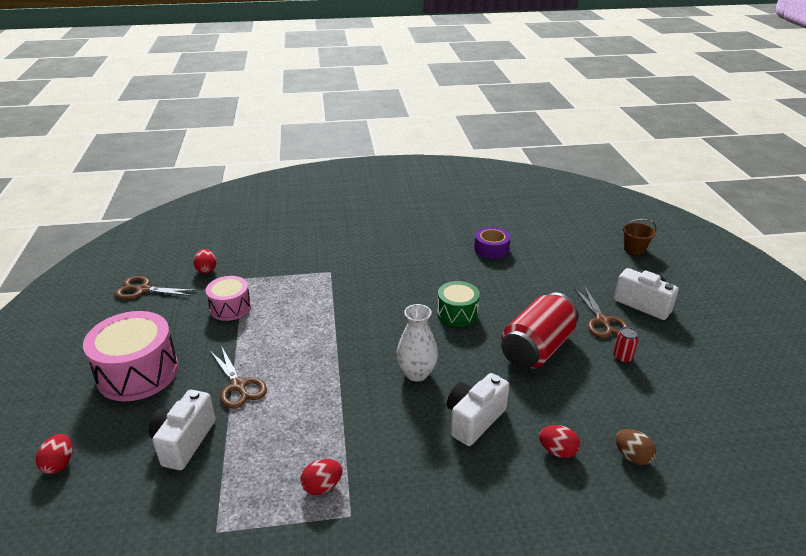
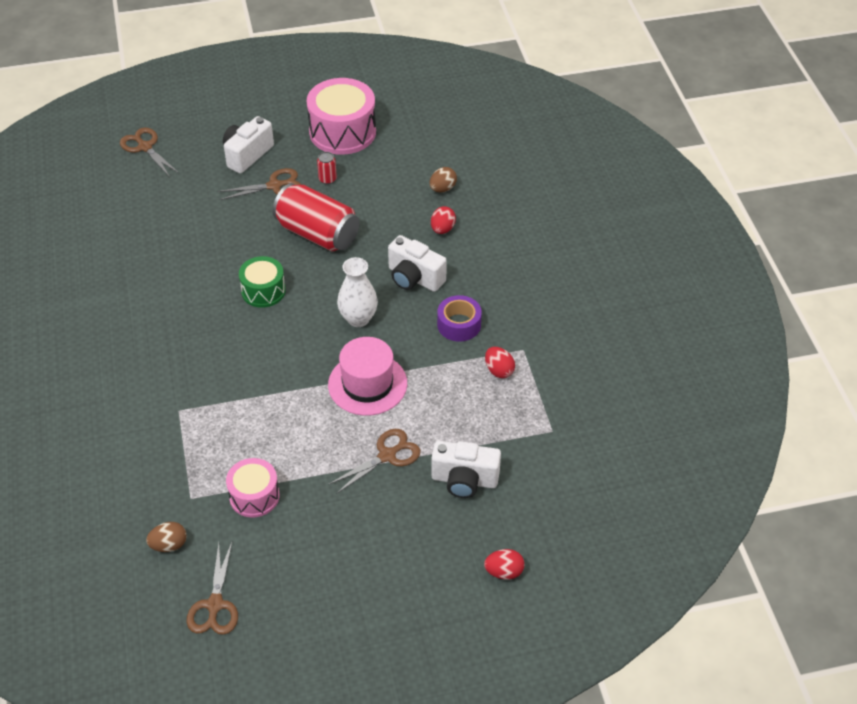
camera: 95 degrees left, 15 degrees up
(138, 373) = (374, 552): pink drum -> pink drum (342, 132)
(206, 270) = (169, 545): red egg -> brown egg
(329, 376) = (367, 384): none -> pink hat
(491, 249) = (136, 262): purple tape -> purple tape (459, 324)
(634, 249) = (145, 147): brown bucket -> brown scissors

